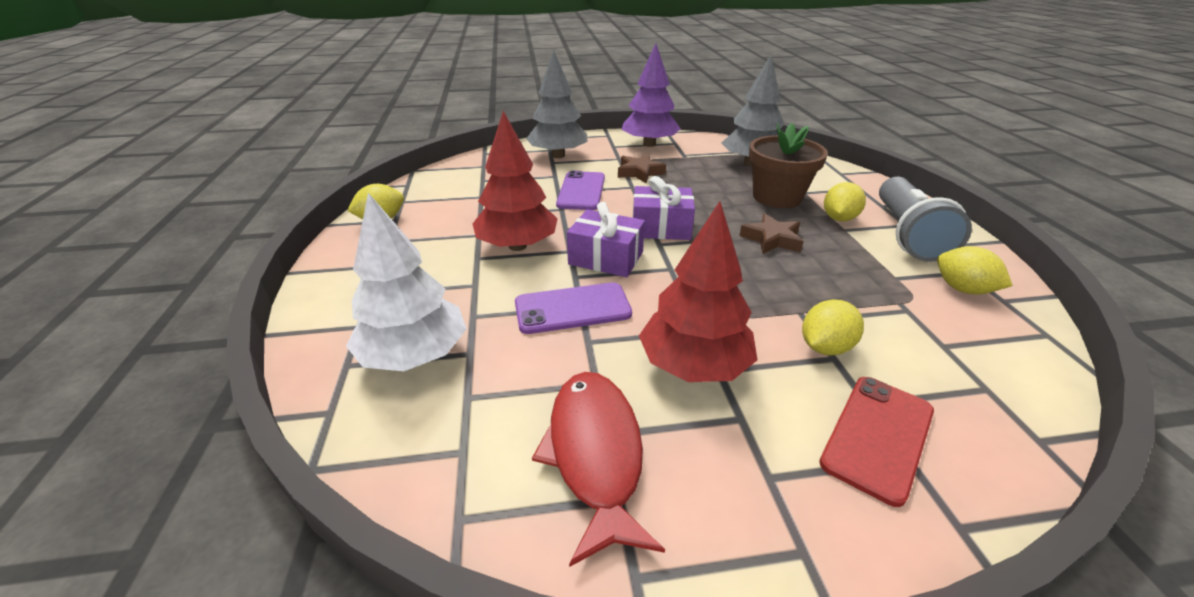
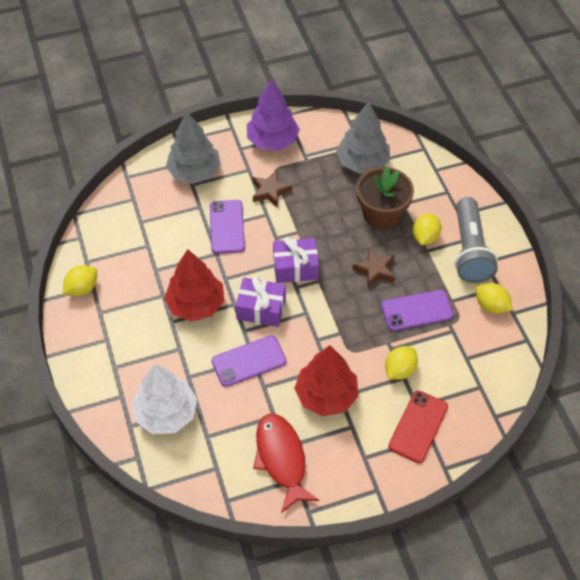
camera: 10 degrees left, 20 degrees up
(841, 282) = (417, 310): none -> purple phone

